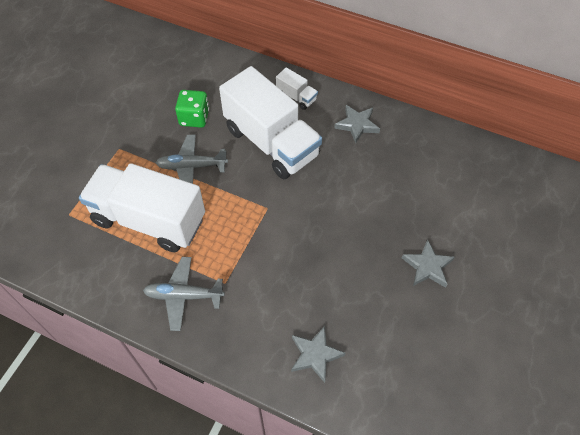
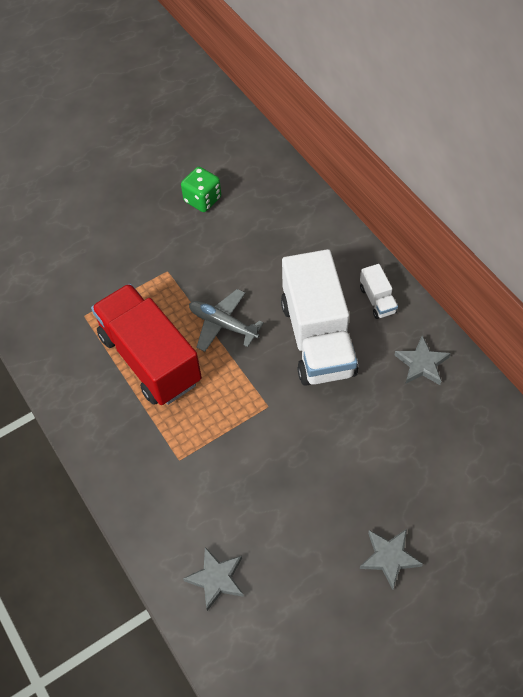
camera: 35 degrees right, 0 degrees up
(149, 220) = (150, 359): white truck -> red truck
(184, 296) = (135, 451): grey plane -> none
(194, 118) = (258, 273): green dice -> green dice (202, 199)

